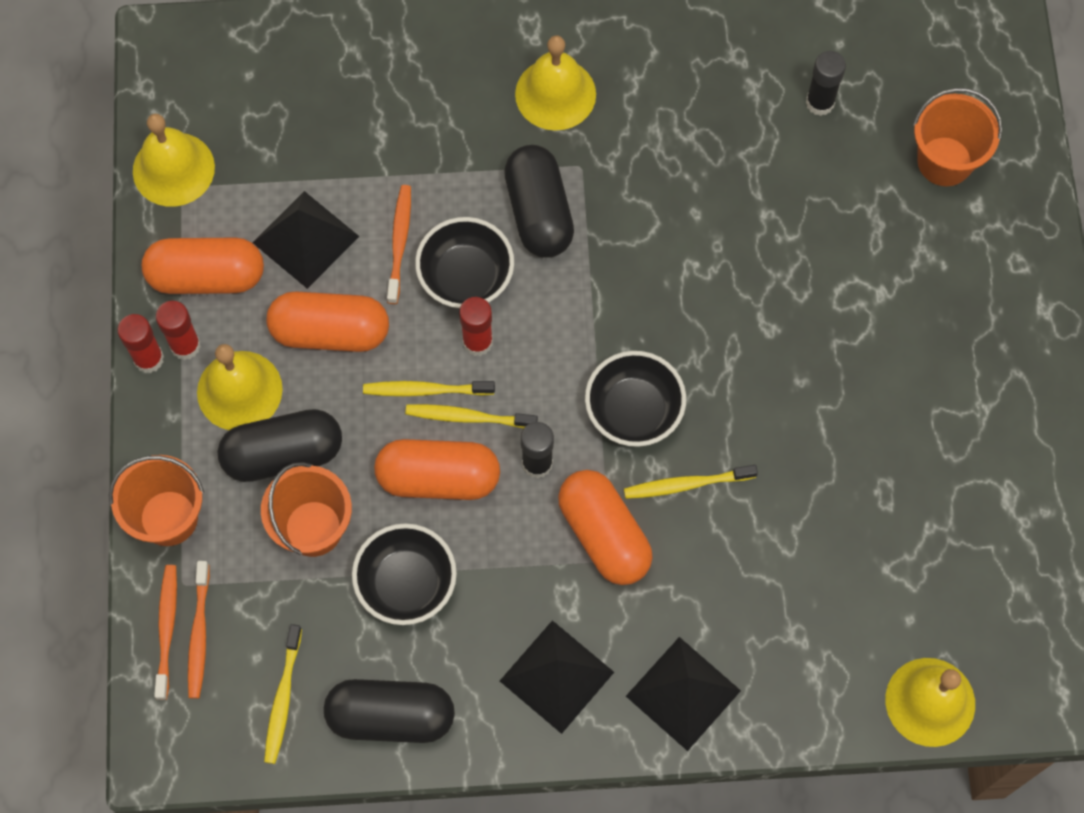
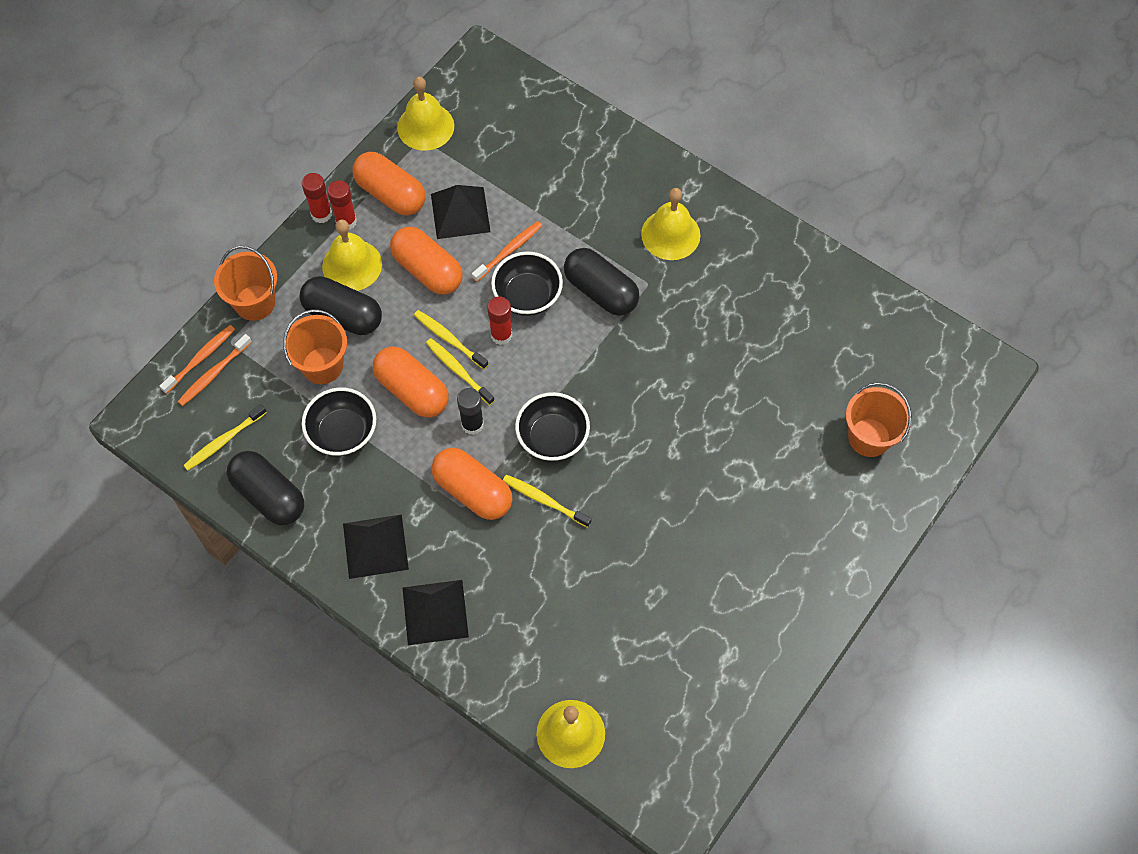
camera: 40 degrees right, 5 degrees down
(539, 212) = (601, 291): black capsule -> black capsule turned 75 degrees counterclockwise
(604, 535) = (472, 491): orange capsule -> orange capsule turned 60 degrees counterclockwise
(820, 103) = (823, 349): black glue stick -> none

